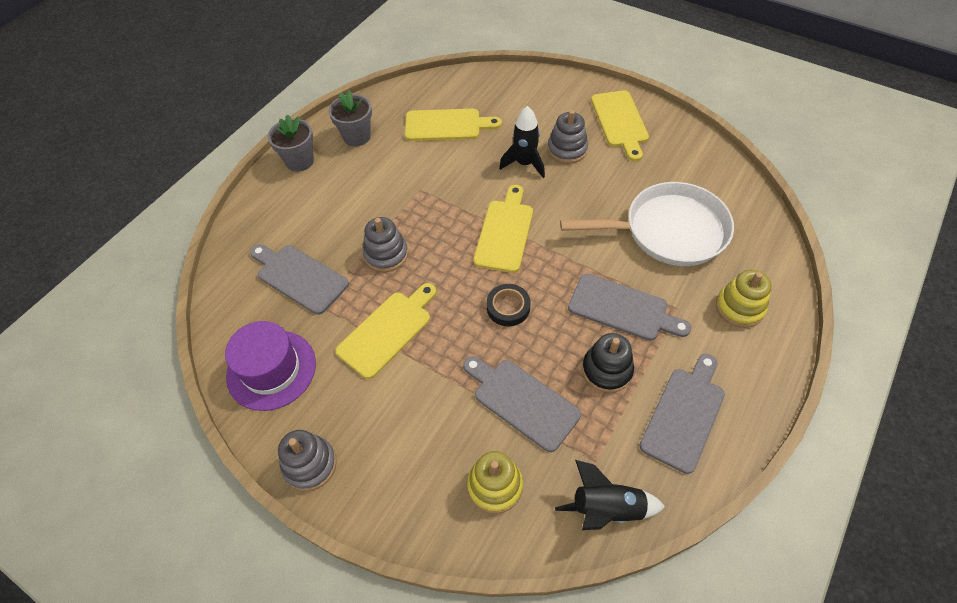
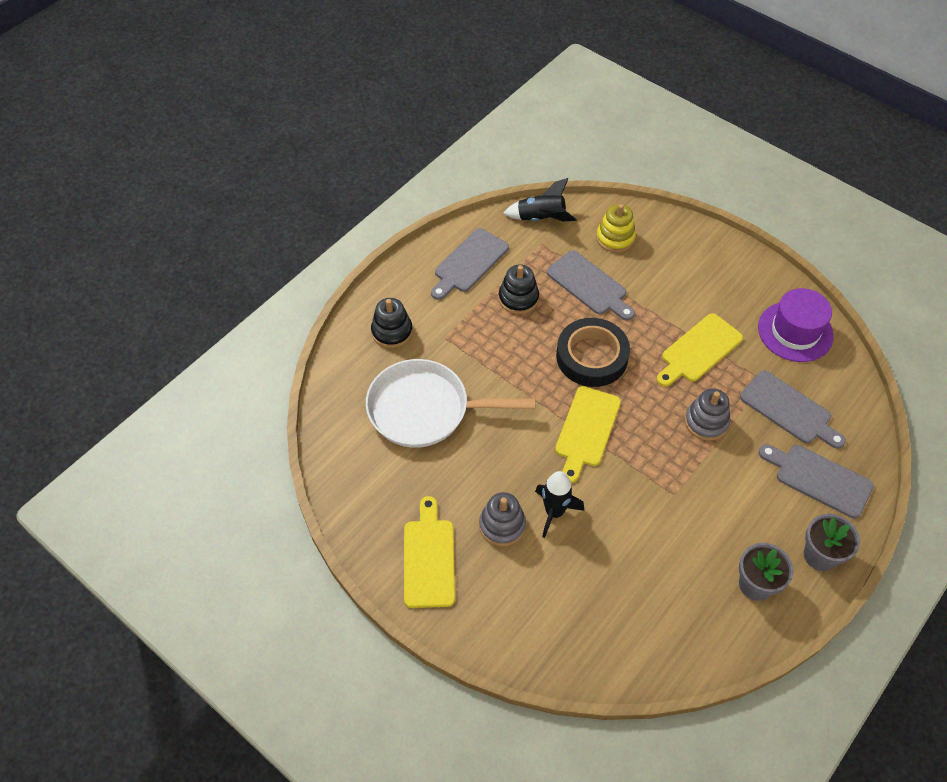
camera: 175 degrees left, 0 degrees up
(310, 464) = (749, 264): grey stacking toy -> none
(447, 125) = (642, 586): yellow cutting board -> none
(508, 307) = (592, 357): black tape -> black tape, size x1.84
(622, 309) = (492, 343): grey cutting board -> grey cutting board (819, 479)
(739, 307) = (392, 331): yellow stacking toy -> black stacking toy

